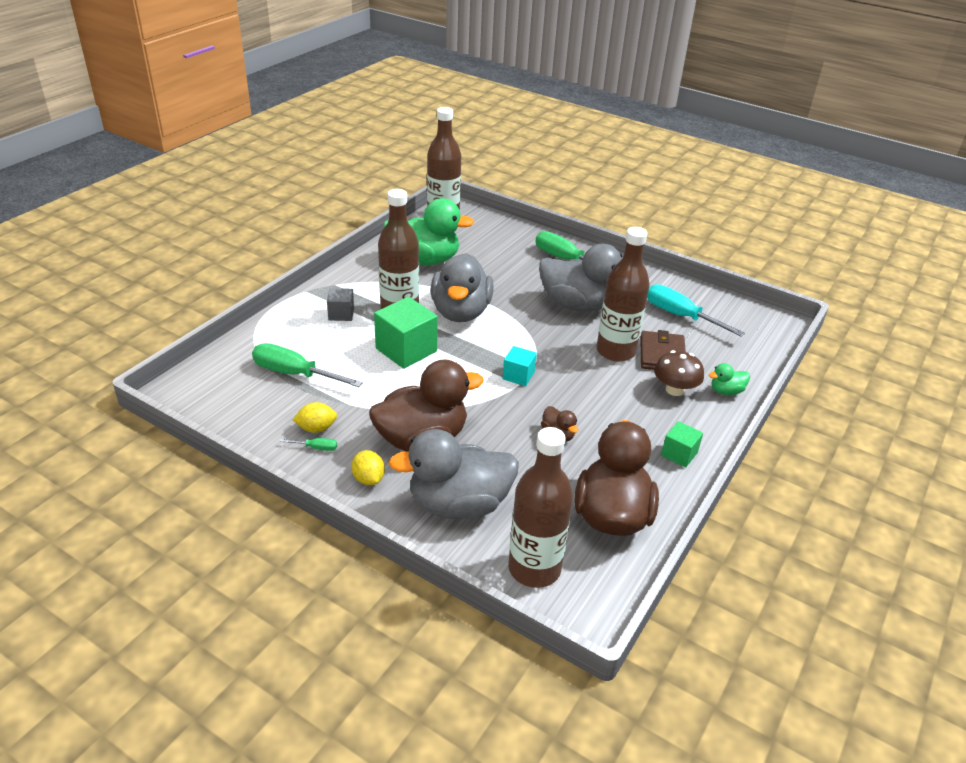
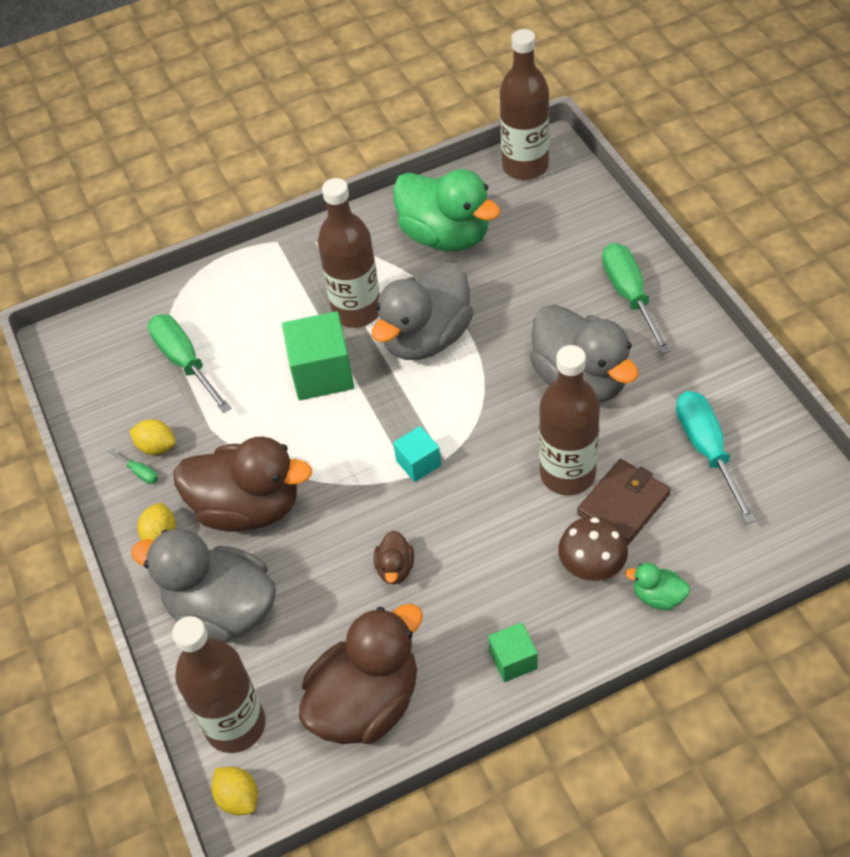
camera: 40 degrees right, 15 degrees up
(341, 314) = (290, 291): grey cube -> none
(579, 611) = (238, 797): none -> yellow lemon

